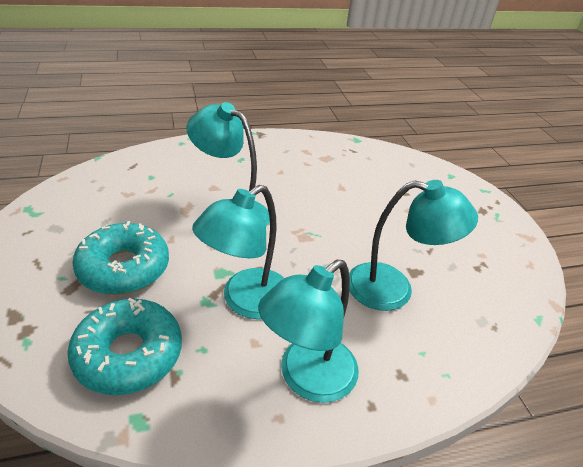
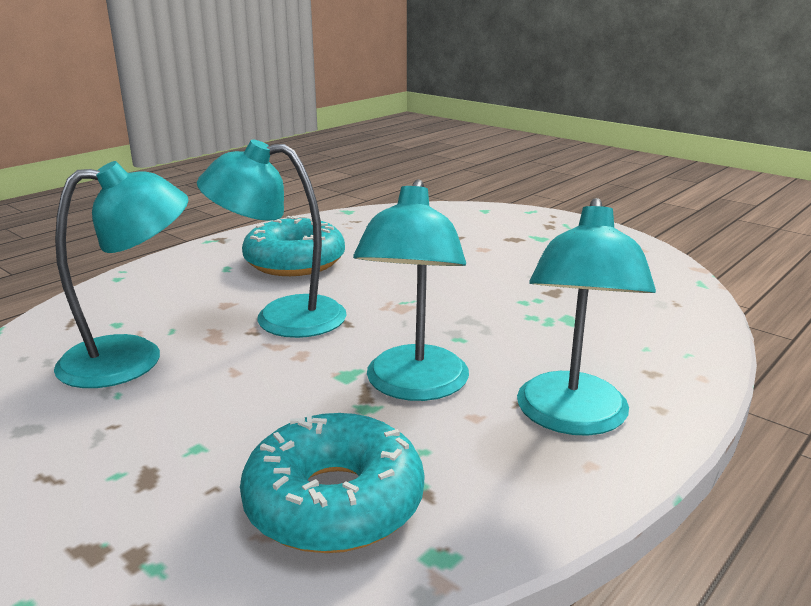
camera: 30 degrees left, 15 degrees down
(124, 268) = (204, 424): turquoise donut -> turquoise donut (295, 262)
(393, 289) = (553, 312): turquoise lamp -> turquoise lamp (133, 358)

